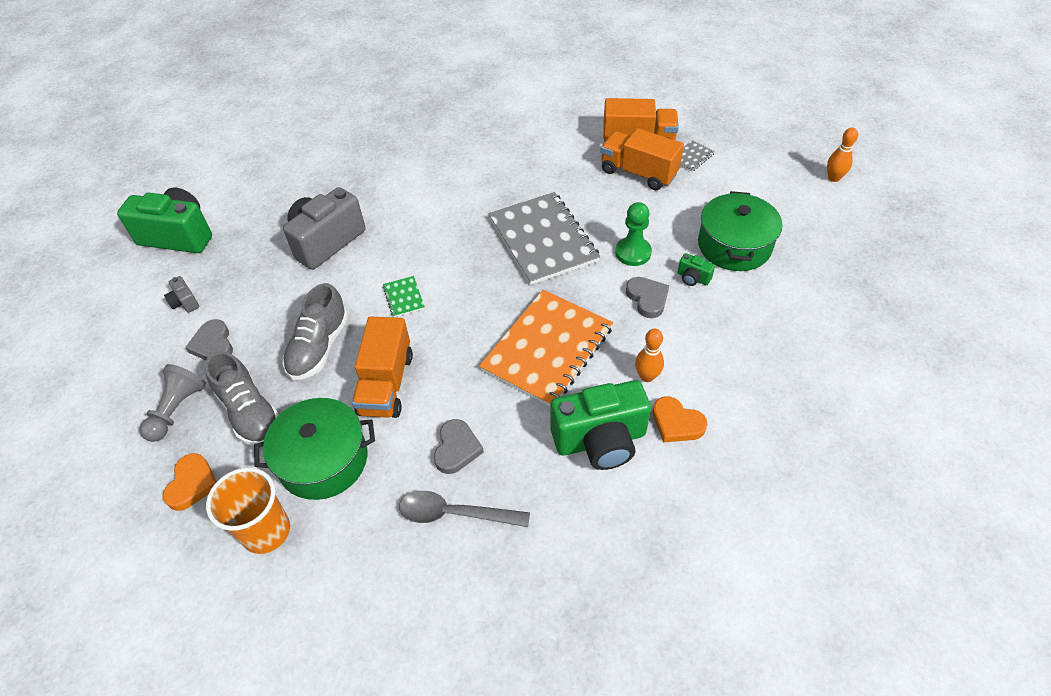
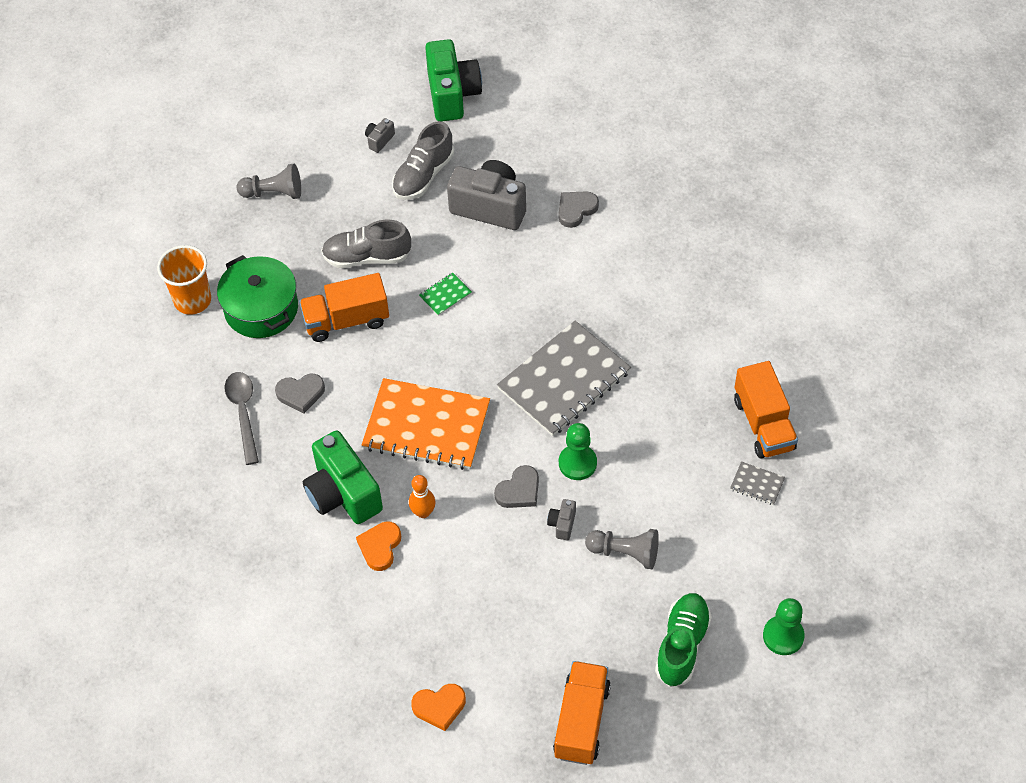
camera: 70 degrees right, 5 degrees up
(192, 484) = (215, 236): orange heart -> orange heart (439, 707)
(213, 344) = (343, 183): grey heart -> grey heart (576, 210)
(250, 413) = (287, 241): grey shoe -> grey shoe (423, 175)
(638, 173) = (705, 438): orange truck -> orange truck (581, 721)
(693, 278) = (562, 524): green camera -> grey camera
(734, 246) = (625, 553): green pot -> grey pawn
(833, 178) = (783, 636): orange bowling pin -> green pawn
(833, 235) = (682, 645): none -> green shoe

